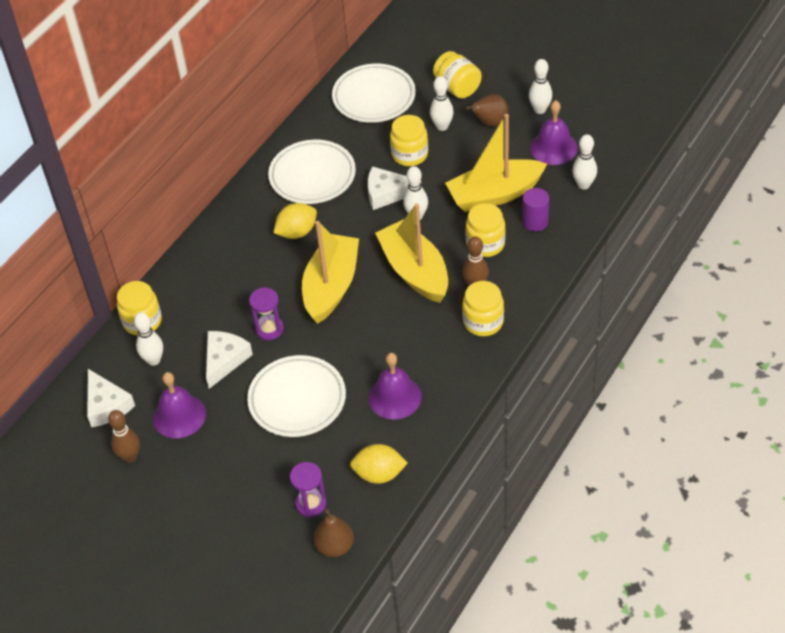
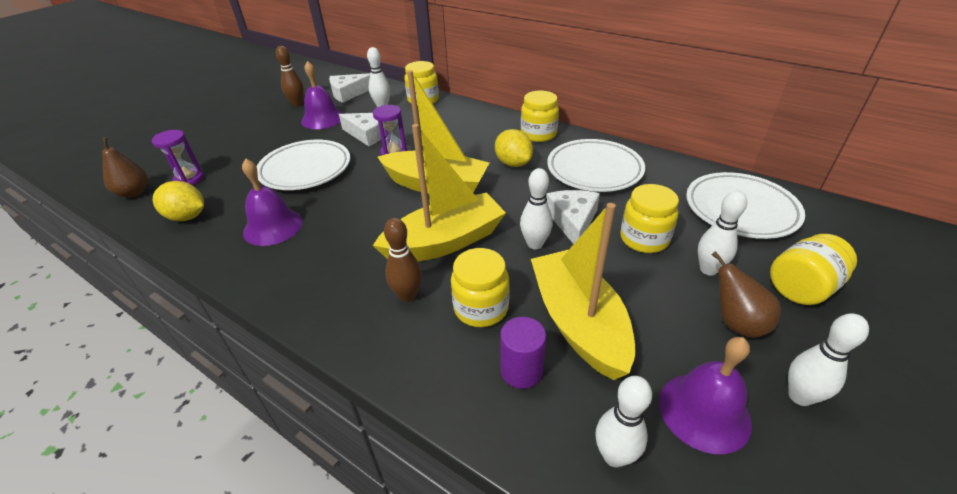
camera: 90 degrees right, 10 degrees down
(379, 474) = (187, 217): yellow lemon -> yellow lemon turned 75 degrees counterclockwise
(483, 322) = (345, 301): yellow jar -> yellow jar (538, 134)

